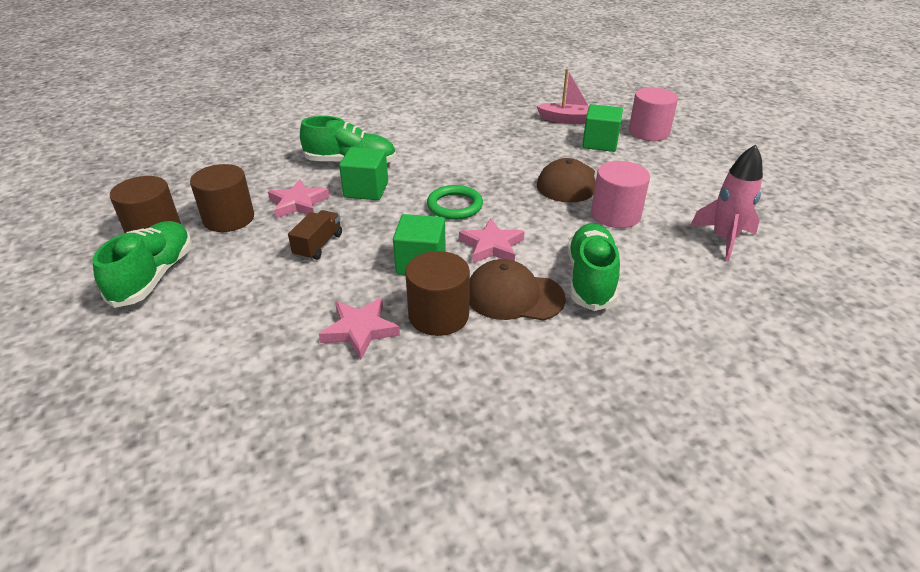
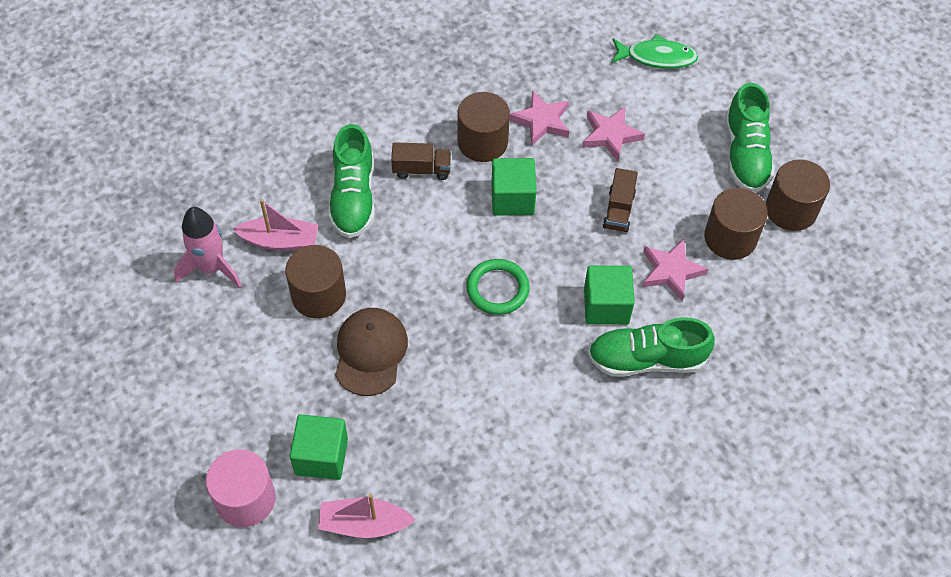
camera: 170 degrees right, 20 degrees up
(165, 393) = (656, 57): none -> green fish
(491, 246) = (448, 229): pink star -> pink star (611, 135)
(514, 296) = (421, 169): brown cap -> brown truck
(615, 215) = (318, 295): pink cylinder -> brown cylinder
(661, 252) = (280, 241): none -> pink boat

